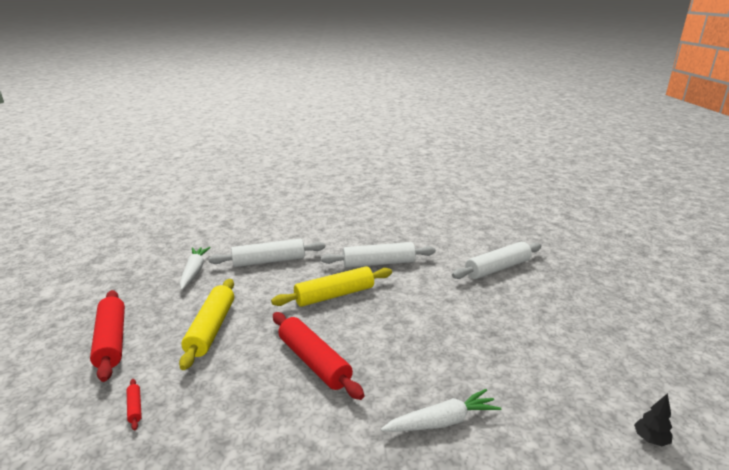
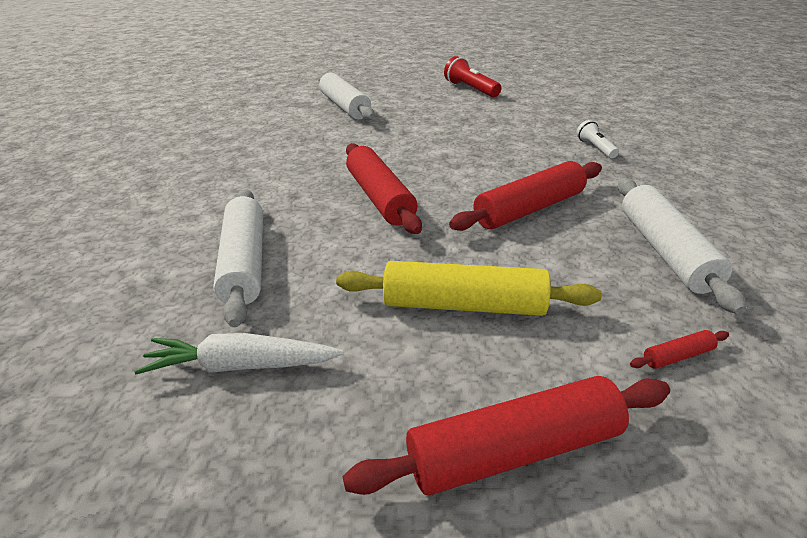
camera: 85 degrees left, 10 degrees up
(334, 295) = (380, 198): yellow rolling pin -> red rolling pin
(378, 263) = (302, 167): white rolling pin -> white rolling pin (665, 251)
(442, 421) = (595, 148): white carrot -> white flashlight
(588, 339) = (471, 89): none -> red flashlight
(650, 440) = (580, 90): black tree -> none

